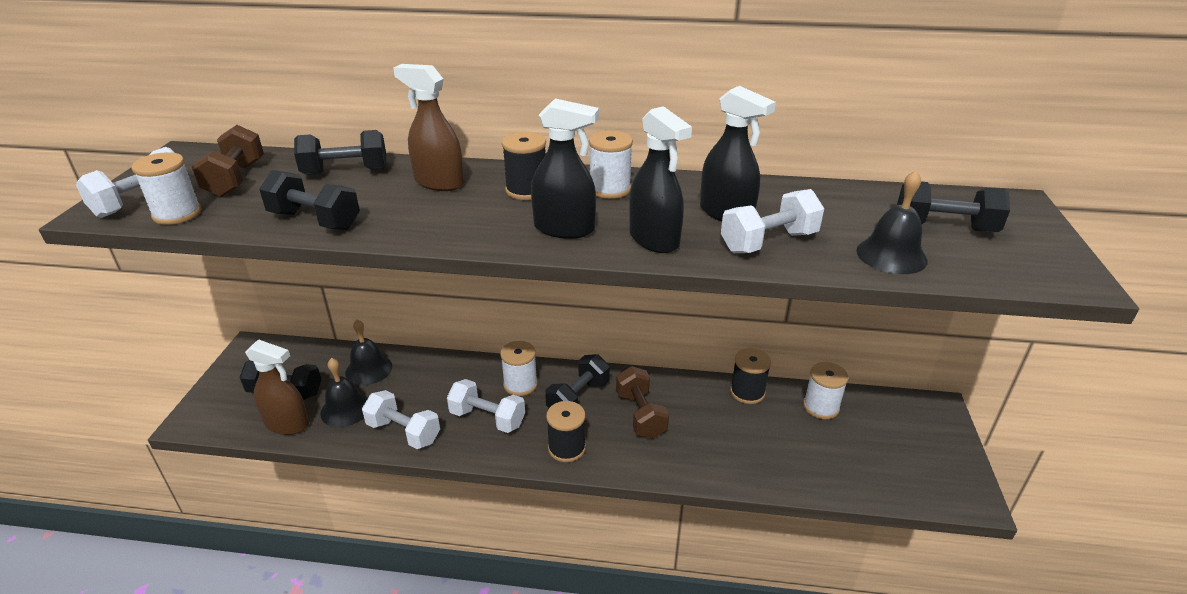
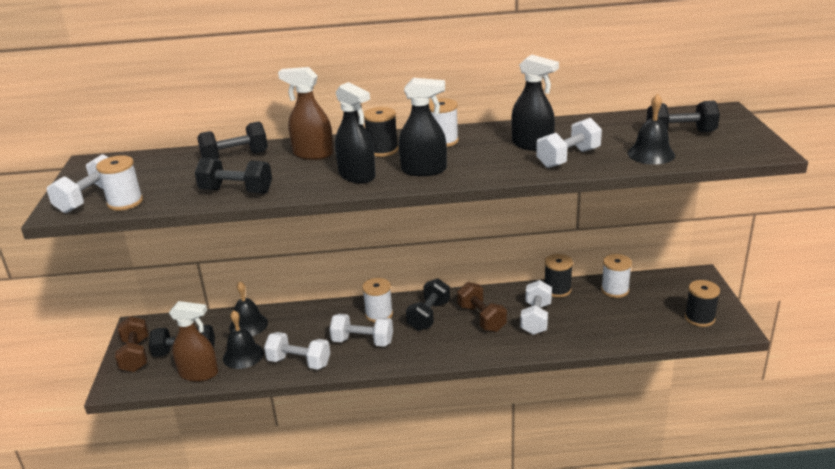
camera: 10 degrees left, 5 degrees down
(236, 179) = (151, 174): brown dumbbell -> brown dumbbell (135, 355)
(566, 448) = (433, 350): black spool -> black spool (699, 318)
(654, 239) = (490, 167): black spray bottle -> black spray bottle (357, 176)
(708, 429) = (536, 318): none -> white dumbbell

